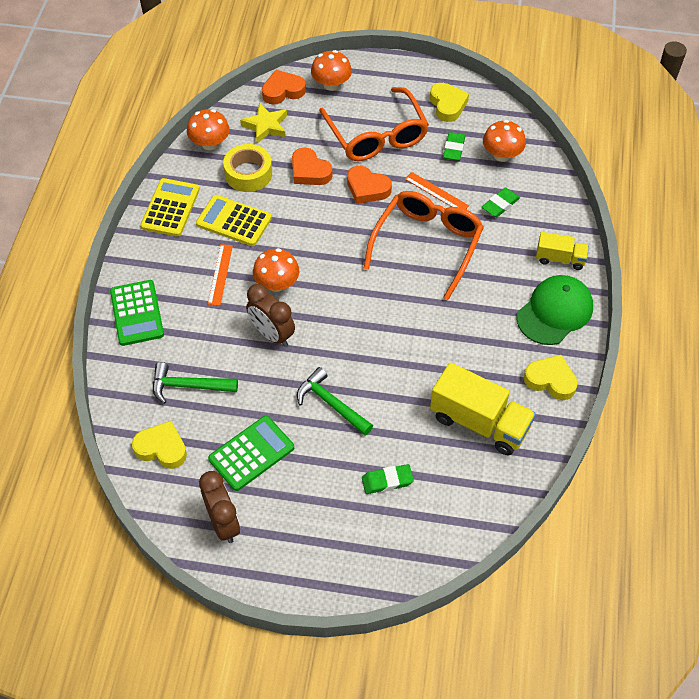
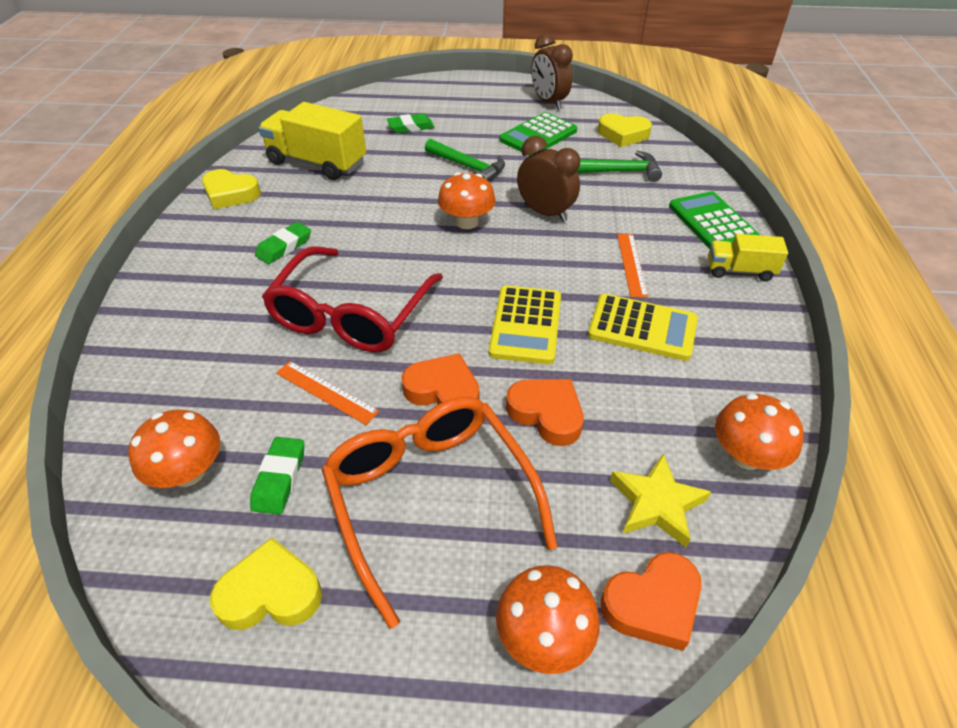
camera: 175 degrees right, 10 degrees down
(170, 208) = (747, 340): yellow calculator -> yellow calculator (526, 325)
(248, 173) = (650, 402): yellow tape -> none
(277, 284) = (554, 259): orange mushroom -> orange mushroom (467, 222)
(427, 245) = (351, 314): orange glasses -> red glasses
(447, 105) = (271, 593): yellow heart -> yellow heart turned 105 degrees clockwise
(500, 205) = (223, 378): green eraser -> green eraser (284, 247)
(555, 312) = (198, 251): green cap -> none
(560, 259) = (161, 308): yellow truck -> yellow truck (739, 271)

